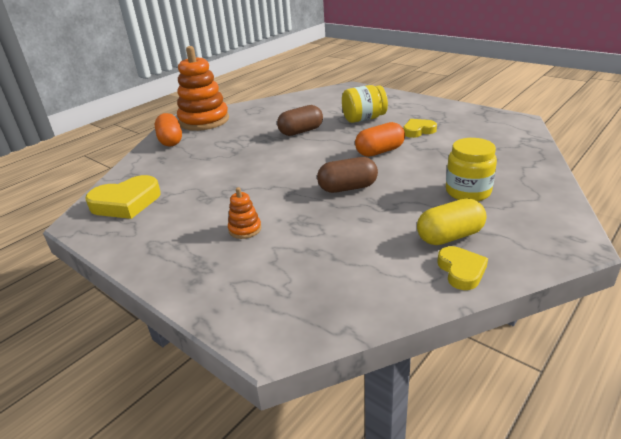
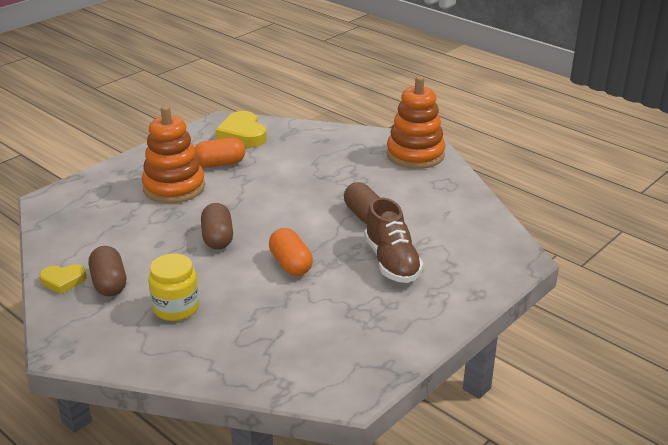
camera: 90 degrees right, 0 degrees up
(170, 140) = (365, 141): orange capsule -> orange capsule (220, 164)
(245, 229) = (174, 187): orange stacking toy -> orange stacking toy, size x2.30
(364, 119) = (391, 261): yellow jar -> brown shoe
(418, 131) = (340, 299): yellow heart -> none
(449, 236) = (109, 283): yellow capsule -> brown capsule

